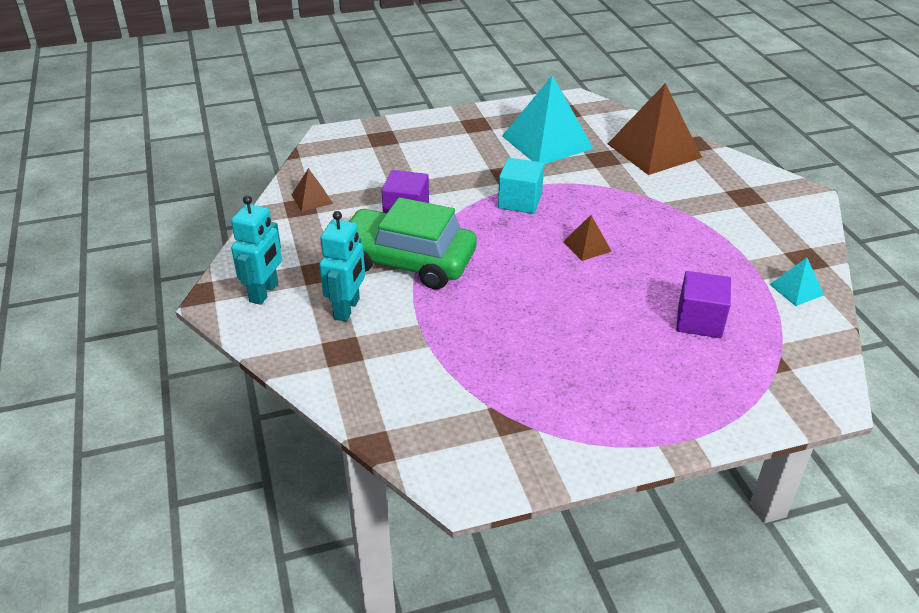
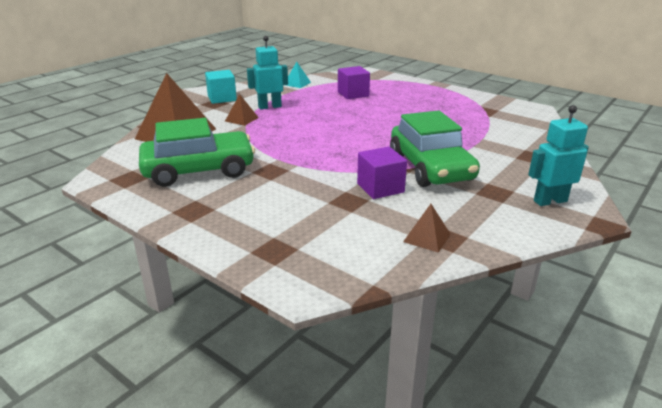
camera: 125 degrees left, 10 degrees down
(347, 309) = (504, 168): turquoise robot -> turquoise robot (269, 107)
(520, 201) = (304, 156): turquoise cube -> turquoise cube (222, 98)
(547, 142) = (199, 170): turquoise pyramid -> green car
(587, 246) = (328, 126): brown pyramid -> brown pyramid (241, 119)

